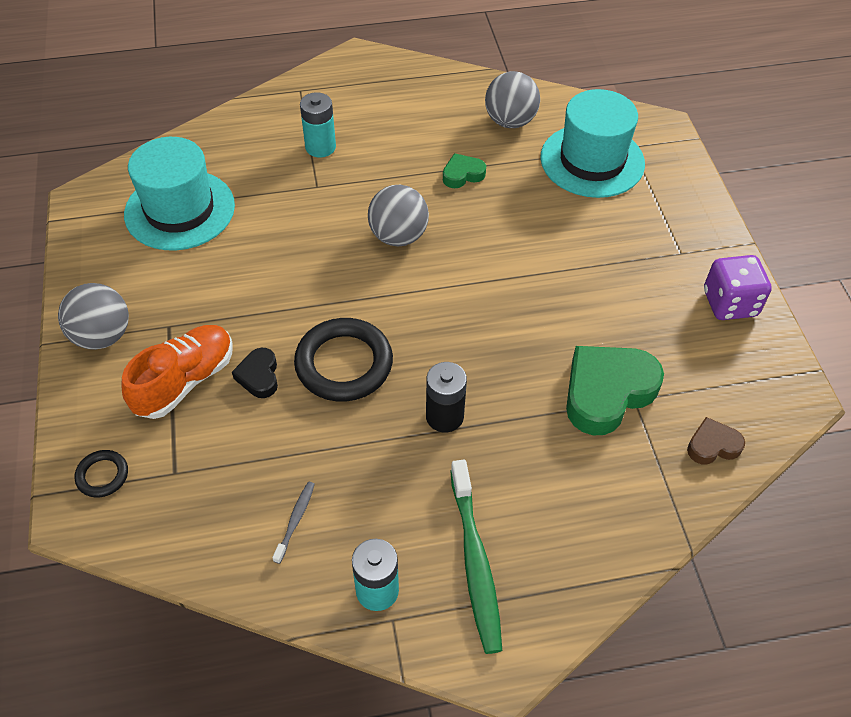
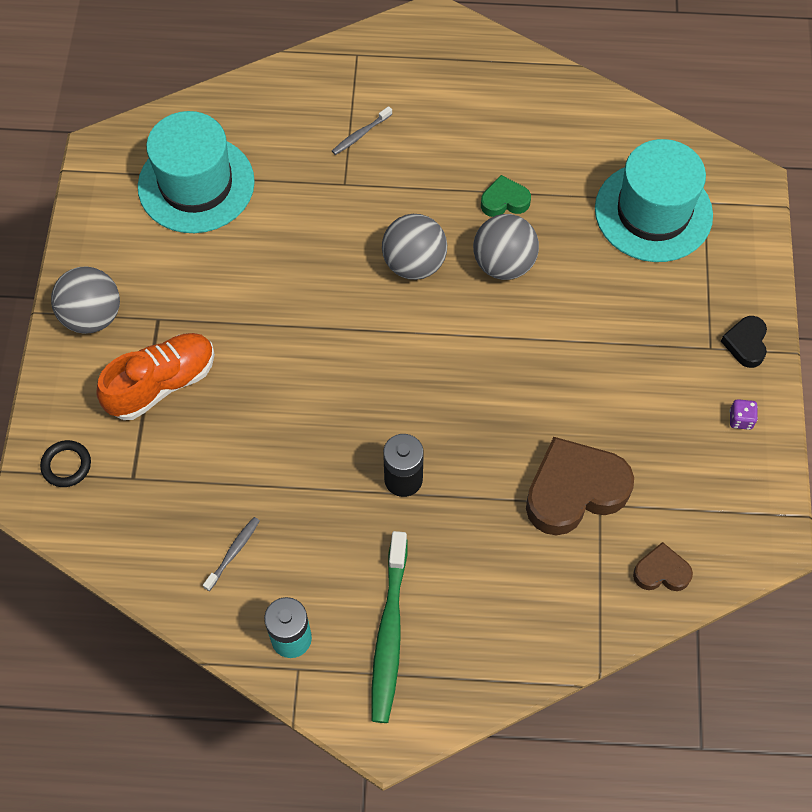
camera: 15 degrees right, 10 degrees up
(259, 376) = (234, 394): black heart -> black heart (745, 344)
(320, 147) = (360, 134): turquoise battery -> grey toothbrush
(344, 364) = (320, 399): black ring -> none
(510, 121) = (578, 142): grey ball -> grey ball (503, 264)
(607, 392) = (574, 491): green heart -> brown heart
(729, 303) = (740, 419): purple dice -> purple dice, size x0.46

